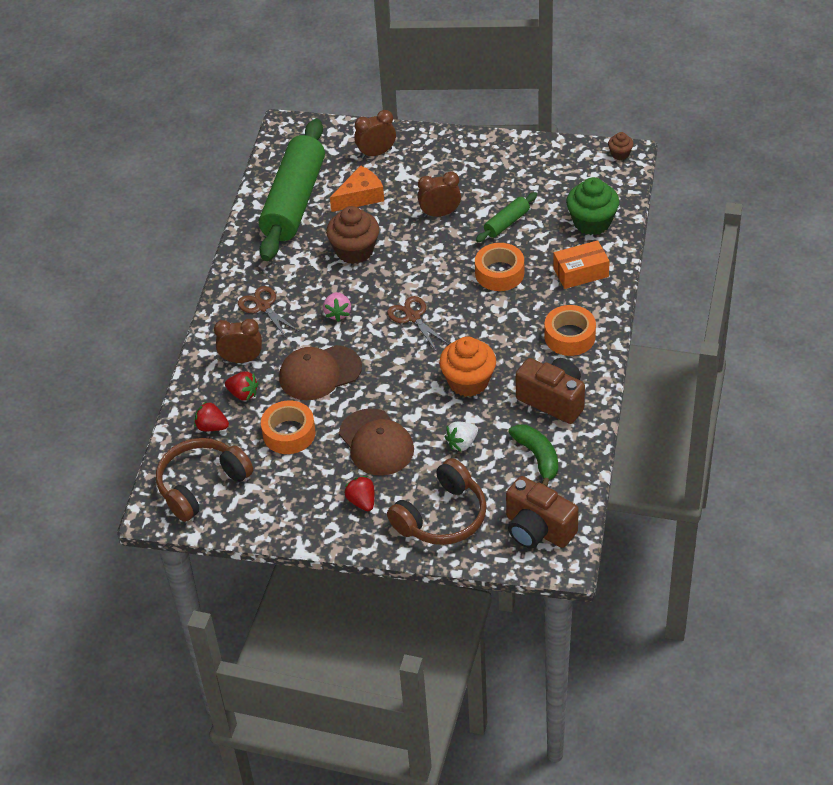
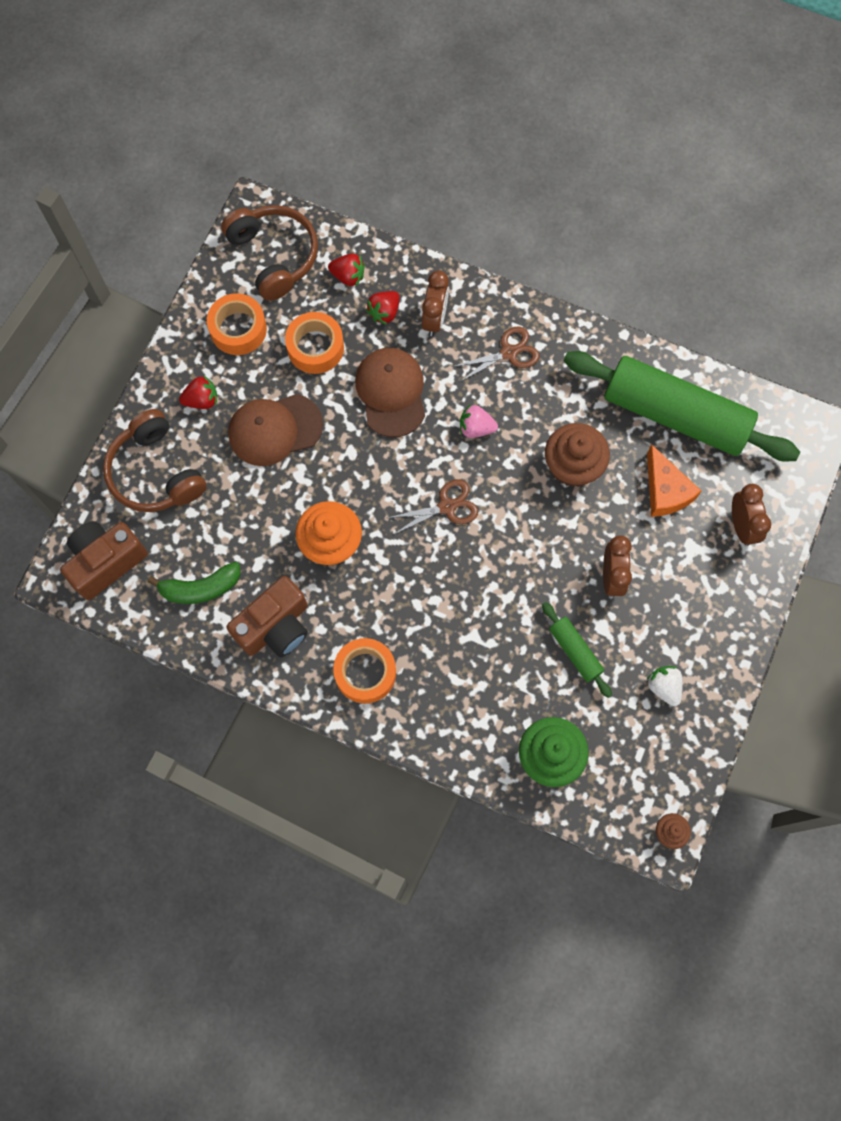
camera: 100 degrees right, 25 degrees up
(212, 427) = (348, 276): red strawberry -> red strawberry turned 75 degrees clockwise
(462, 443) = (245, 515): white strawberry -> white strawberry (664, 687)
(499, 273) = (491, 620): orange tape -> orange tape (238, 329)
(581, 272) = (465, 716): orange box -> none

